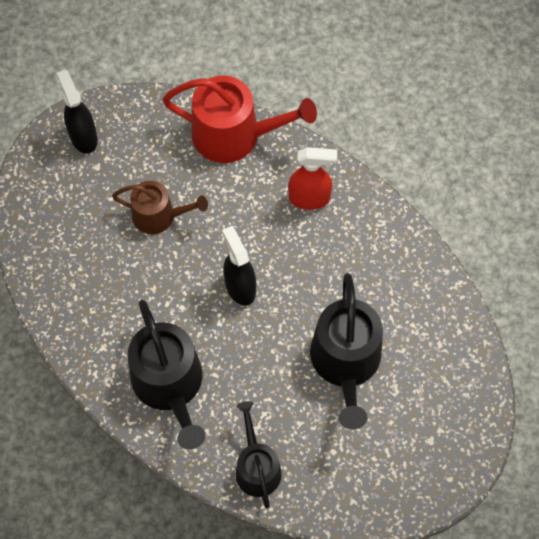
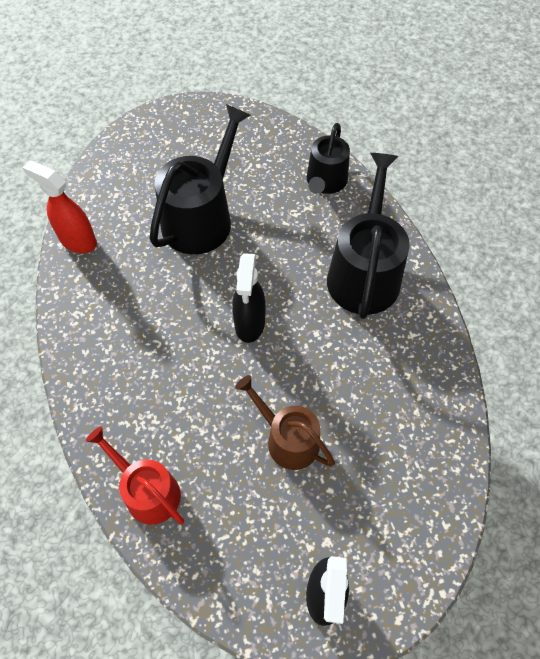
camera: 150 degrees left, 5 degrees down
(234, 135) = (147, 491): red watering can -> red watering can, size x0.62
(309, 198) = (123, 373): red spray bottle -> red spray bottle (78, 241)

